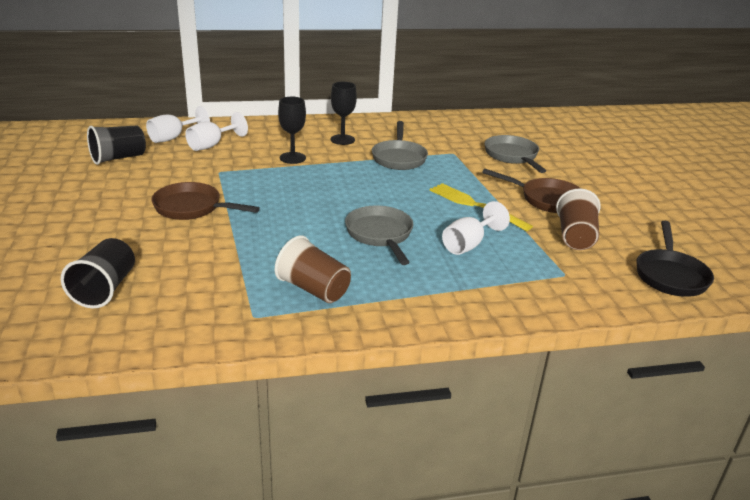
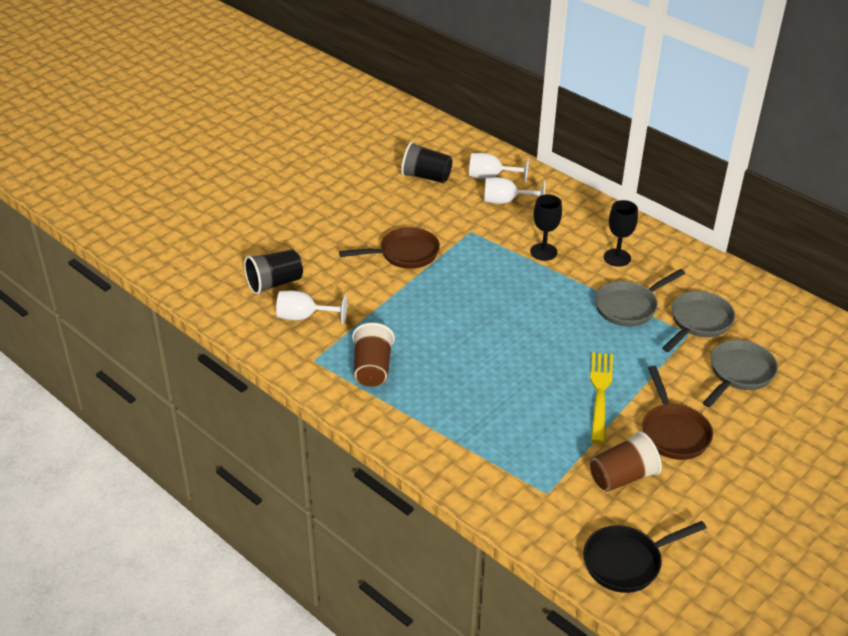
camera: 55 degrees right, 10 degrees up
(192, 208) = (404, 254): brown pan -> brown pan turned 90 degrees clockwise
(380, 235) = (482, 363): grey pan -> grey pan (698, 322)
(468, 244) = (527, 417): white goblet -> white goblet (304, 317)

